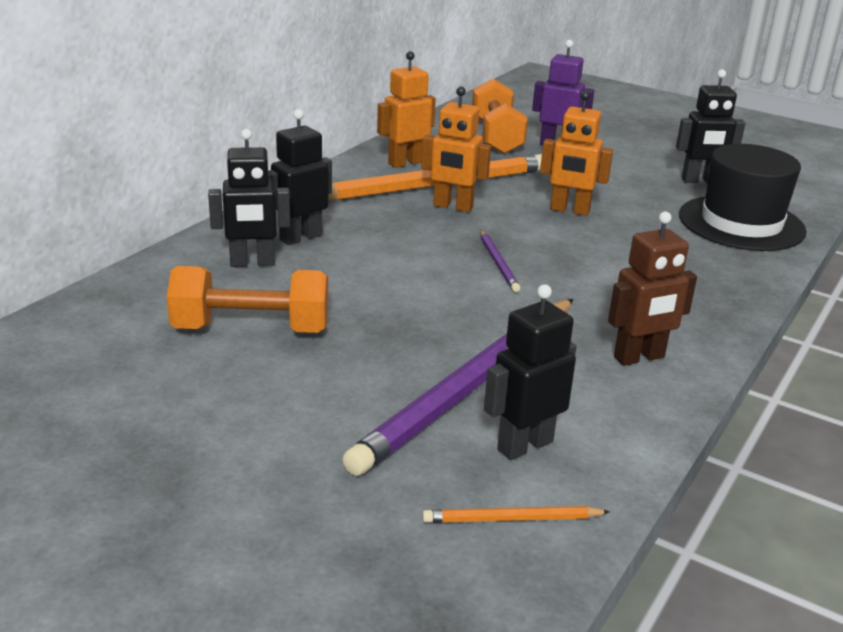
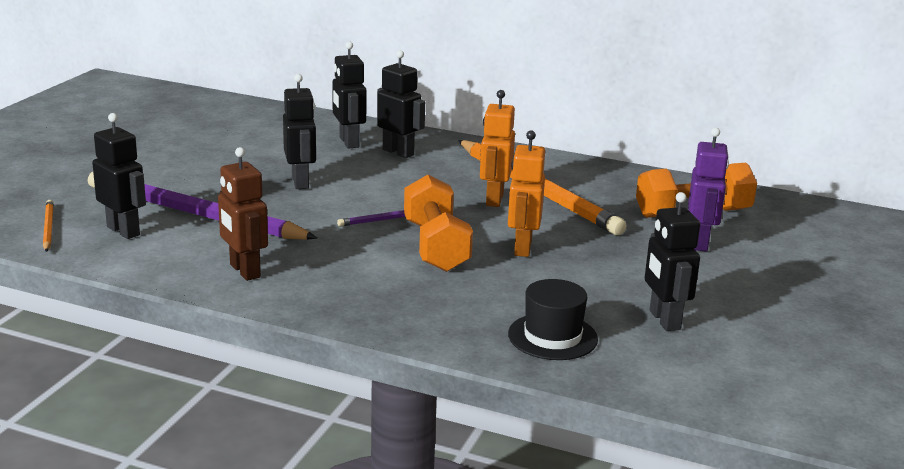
camera: 80 degrees right, 5 degrees down
(251, 329) = (254, 150): orange dumbbell -> orange dumbbell (436, 246)
(379, 304) = (301, 182): none -> black robot
(405, 163) = (581, 177): orange robot -> none
(741, 223) = (552, 337): black hat -> black hat, size x0.62

